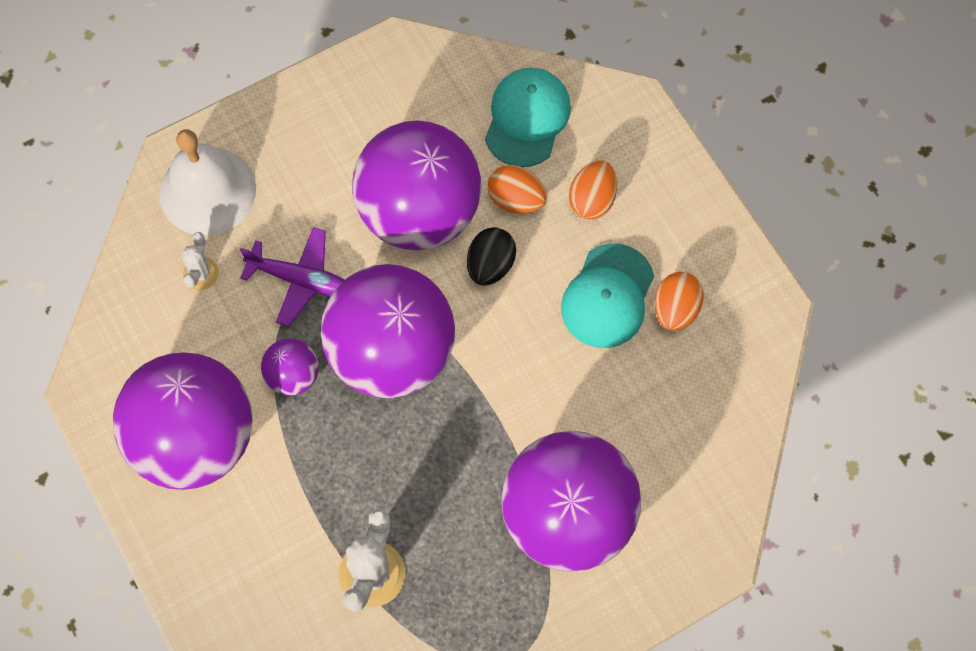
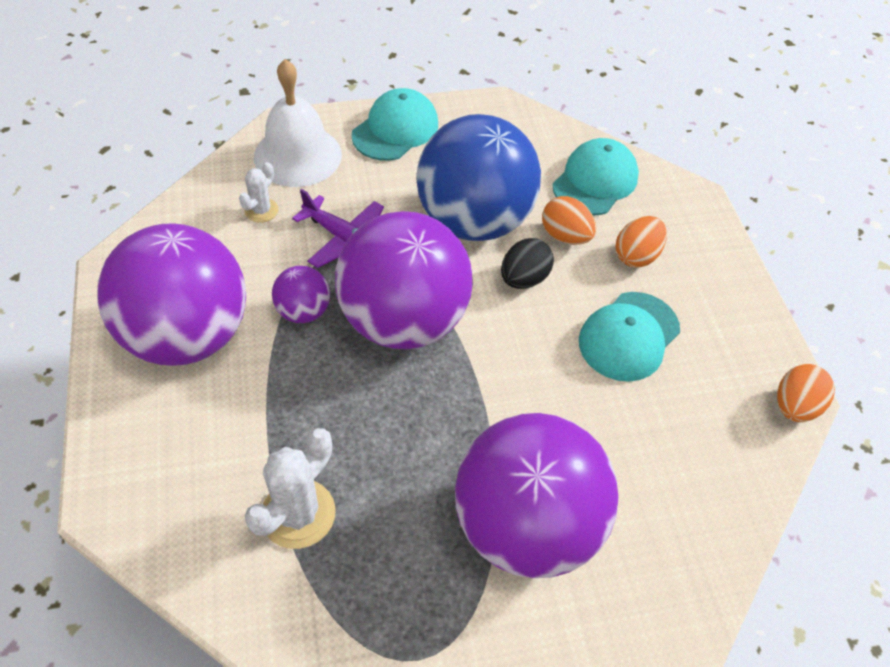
camera: 15 degrees right, 15 degrees down
(297, 120) = (395, 129): none -> turquoise cap
(419, 212) = (473, 221): purple ball -> blue ball
(675, 309) = (694, 367): orange egg -> orange egg (794, 406)

